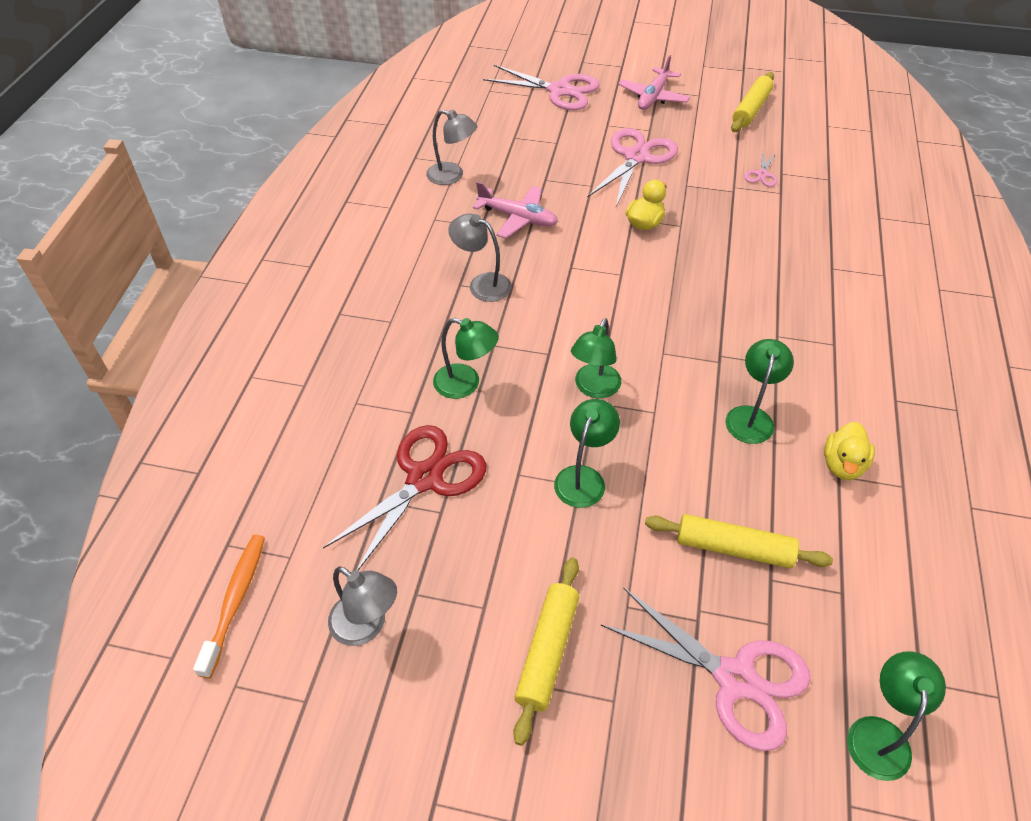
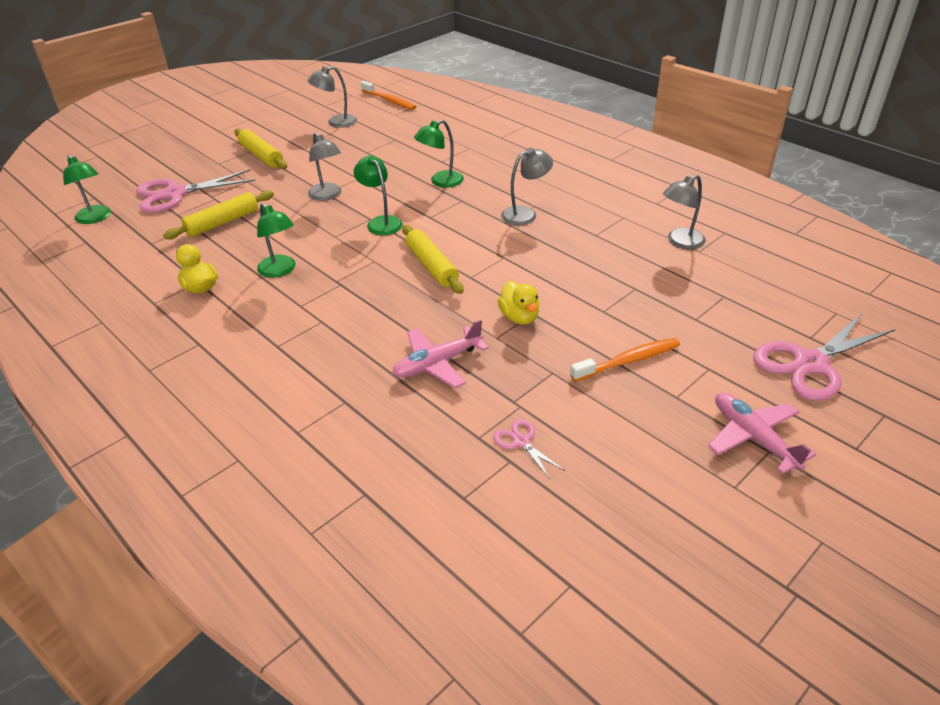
camera: 125 degrees right, 10 degrees down
(425, 478) = (392, 153): red scissors -> none
(518, 218) = (589, 254): pink plane -> pink plane (437, 364)
(583, 477) = (328, 195): green lamp -> grey lamp
(636, 157) = (628, 361): pink scissors -> orange toothbrush
(751, 109) = (665, 521): yellow rolling pin -> yellow rolling pin (431, 266)

